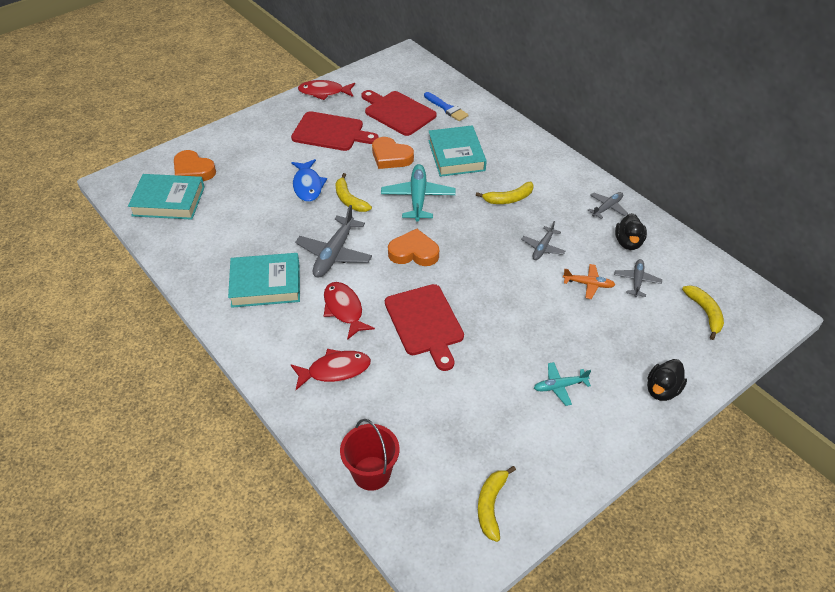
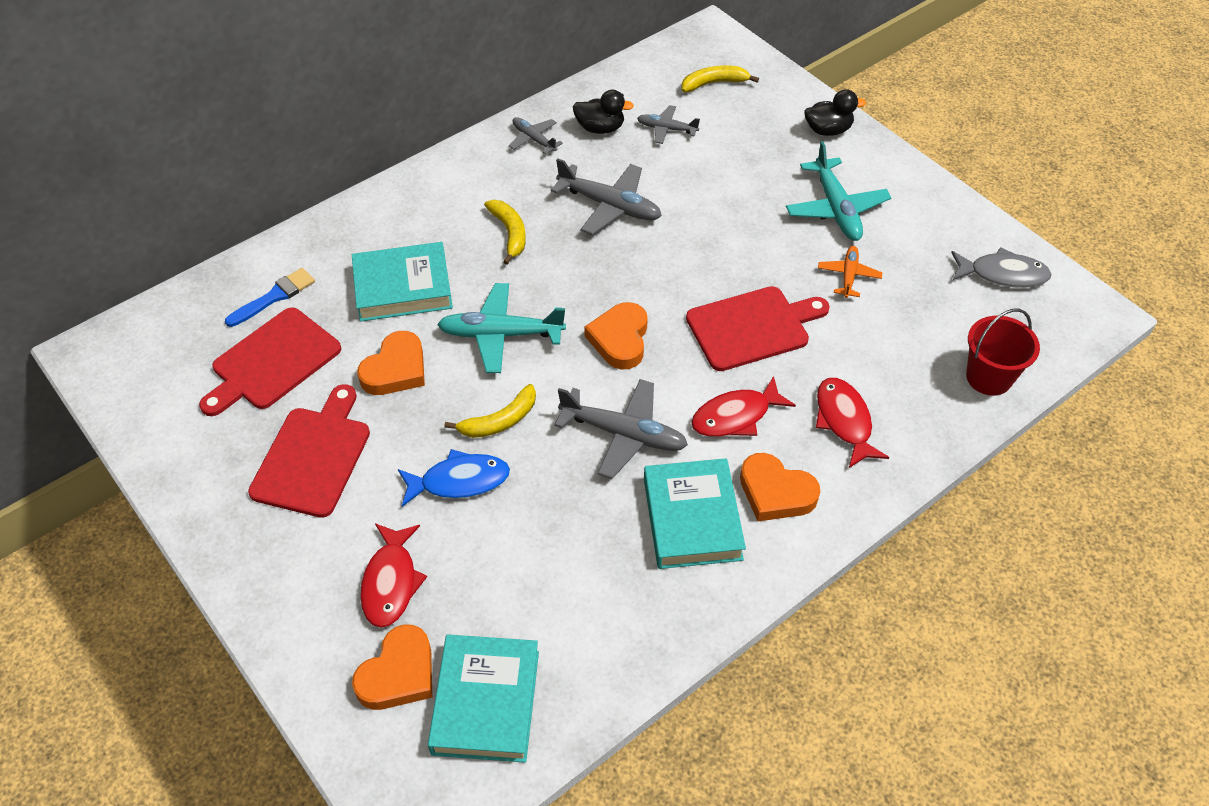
camera: 90 degrees left, 5 degrees up
(279, 327) = (775, 492): none -> orange heart
(324, 92) = (183, 475): red fish -> red fish (391, 582)
(491, 505) = (1003, 274): yellow banana -> grey fish
(543, 247) = (609, 206): grey plane -> grey plane, size x1.74
(560, 386) = (836, 208): turquoise plane -> turquoise plane, size x1.74
(588, 284) = (674, 170): orange plane -> orange plane (848, 276)
(662, 390) = (828, 130): black duck -> black duck turned 45 degrees counterclockwise

